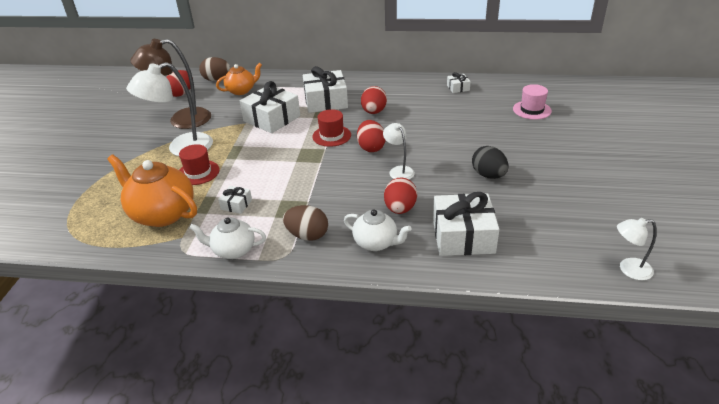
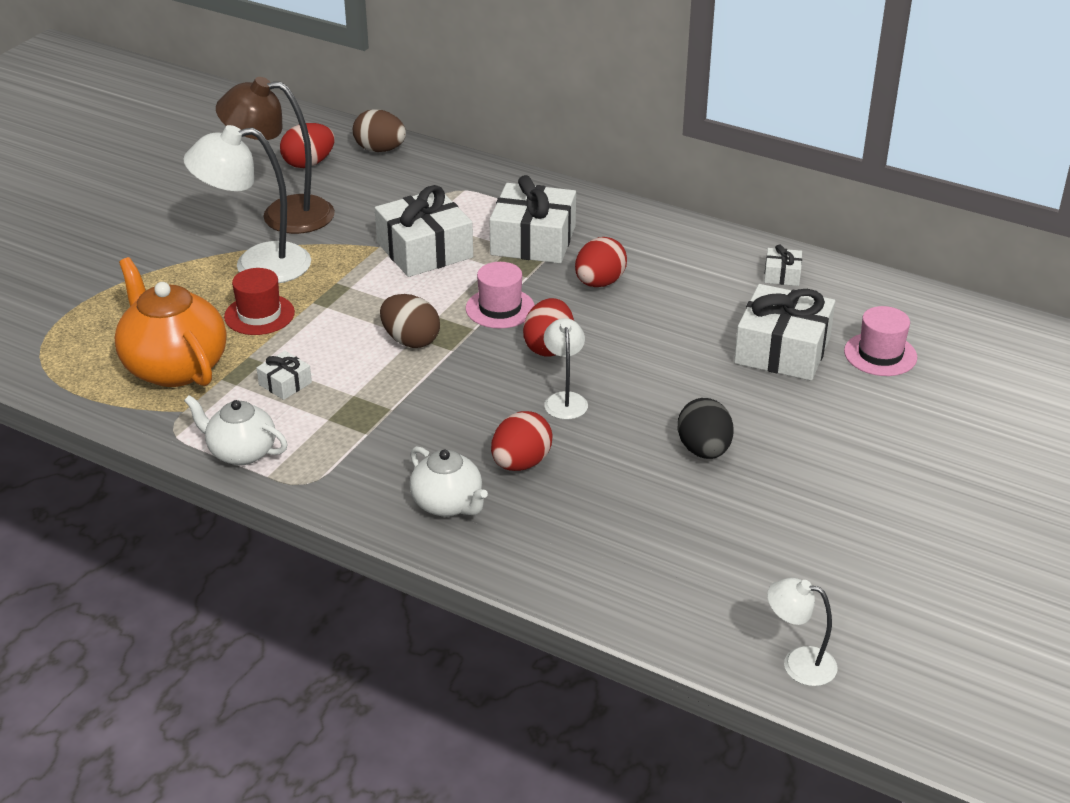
camera: 20 degrees right, 0 degrees up
(241, 90) = (408, 183): orange teapot -> none
(307, 235) = (357, 462): brown egg -> brown egg (410, 340)
(331, 136) = (500, 308): red hat -> pink hat
(463, 236) = (585, 534): white gift -> white gift (782, 350)

